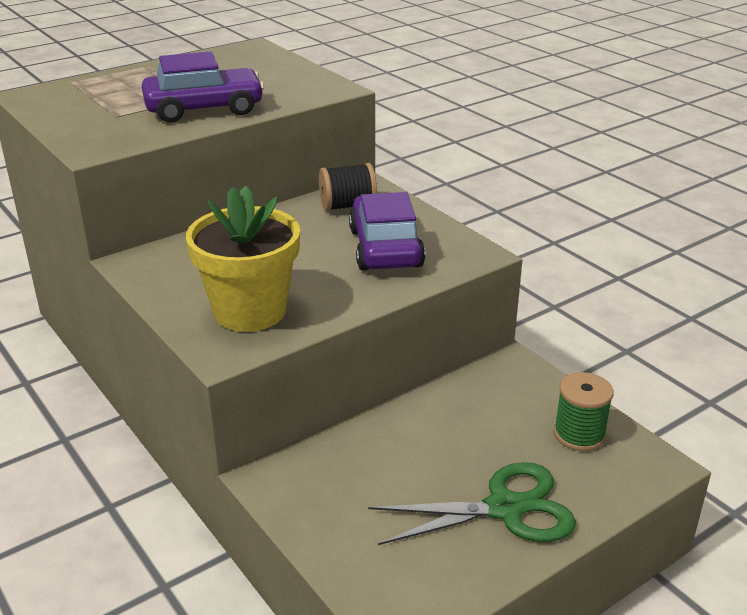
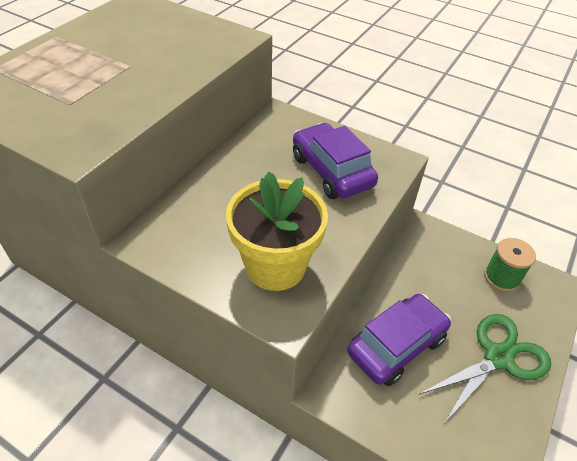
camera: 25 degrees left, 15 degrees up
(204, 109) = (146, 80): purple car -> purple car (396, 345)
(347, 206) = (275, 135): black spool -> none

